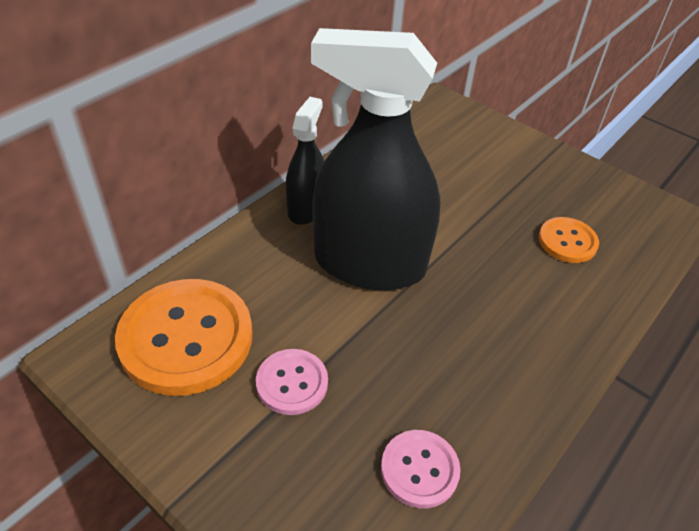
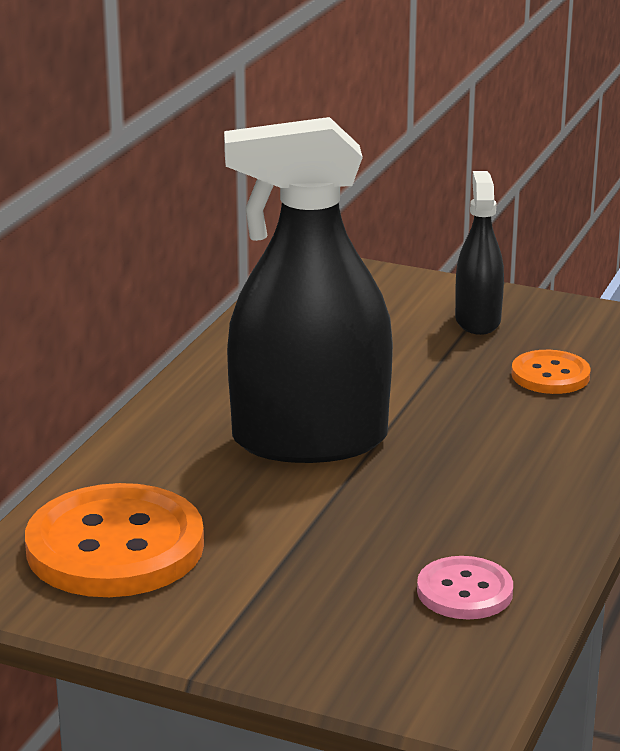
camera: 15 degrees left, 20 degrees down
(292, 383) = (274, 556): pink button -> none
(306, 208) = (193, 404): black spray bottle -> black spray bottle (477, 320)

